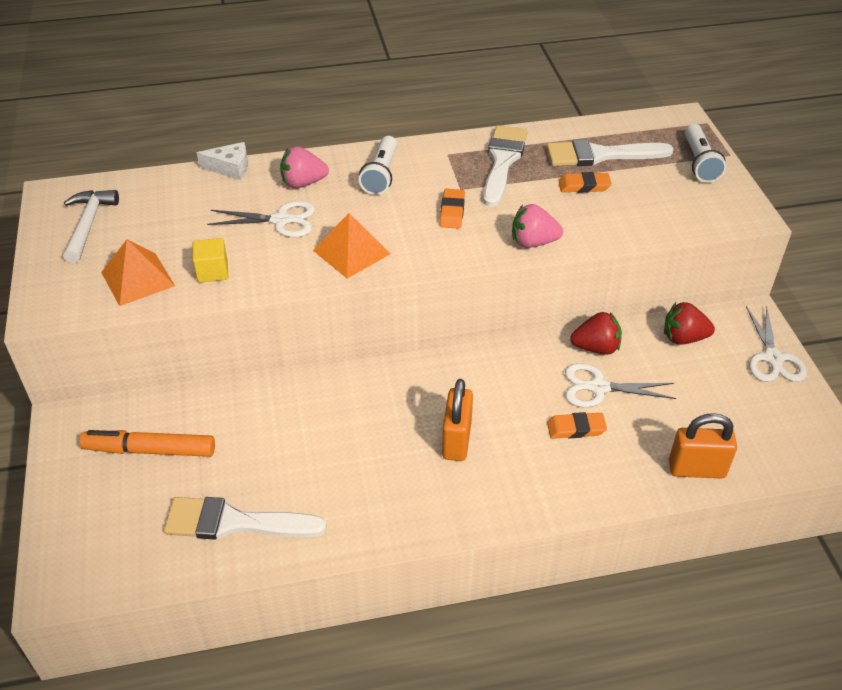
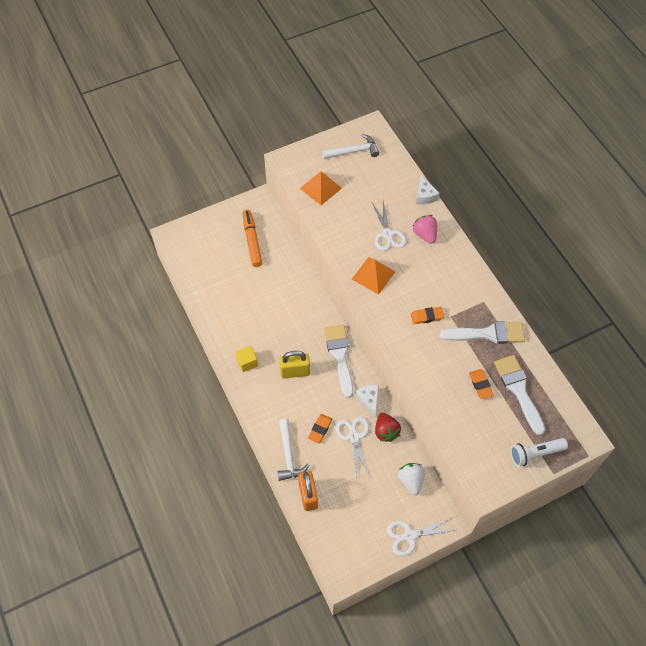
camera: 75 degrees right, 15 degrees up
(212, 271) = (336, 217): yellow cube -> yellow cube (247, 362)
(234, 522) = (220, 289): white brush -> white brush (340, 356)
(381, 175) = (448, 271): white flashlight -> none
(456, 440) = (295, 372): orange padlock -> yellow padlock
(533, 242) = (413, 365): pink strawberry -> none
(536, 356) = (369, 400): none -> white cheese
(576, 428) = (320, 429): orange eraser -> orange eraser turned 45 degrees clockwise
(617, 481) = (289, 455): none -> white hammer
(683, 338) = (411, 481): red strawberry -> white strawberry

